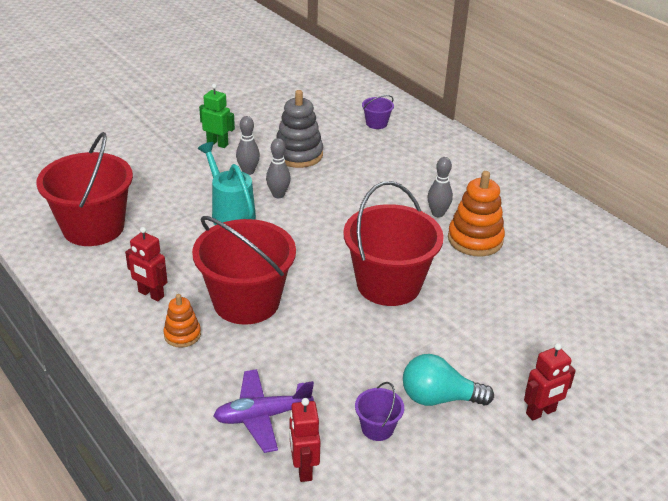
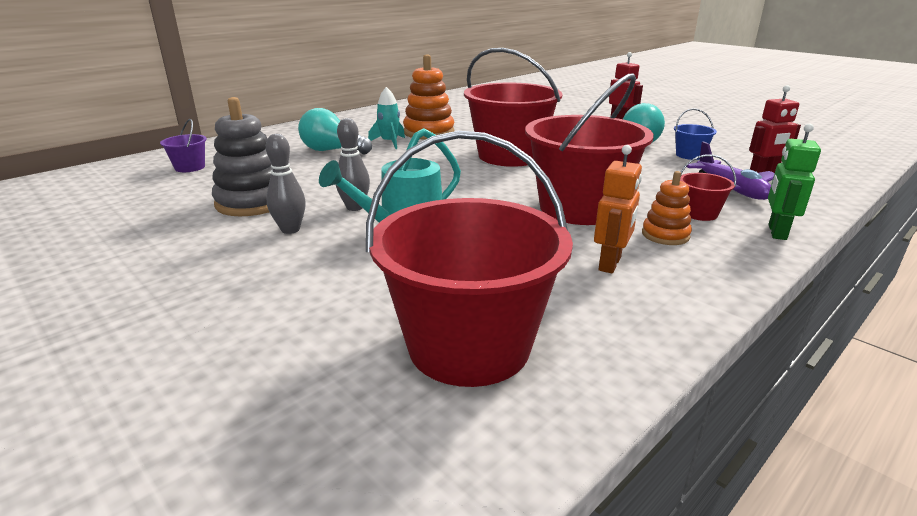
camera: 95 degrees left, 10 degrees down
(151, 294) = (610, 264): red robot -> orange robot
(215, 370) = (699, 213): none -> red bucket
(217, 143) = (190, 260): green robot -> green robot (776, 232)
(377, 428) = (689, 155): purple bucket -> blue bucket
(413, 182) = (332, 151): none -> turquoise light bulb
(437, 213) = (389, 143): grey bowling pin -> turquoise rocket

